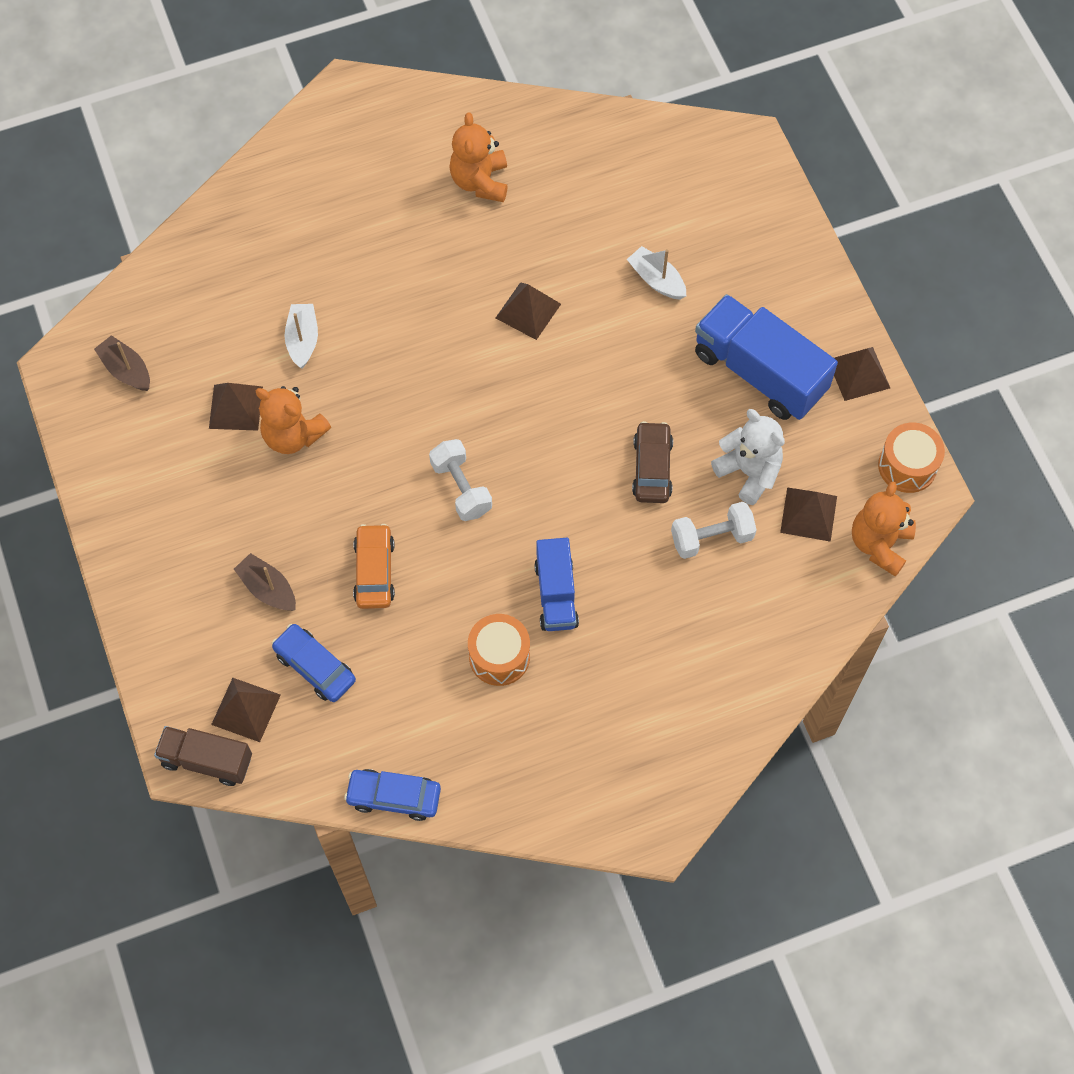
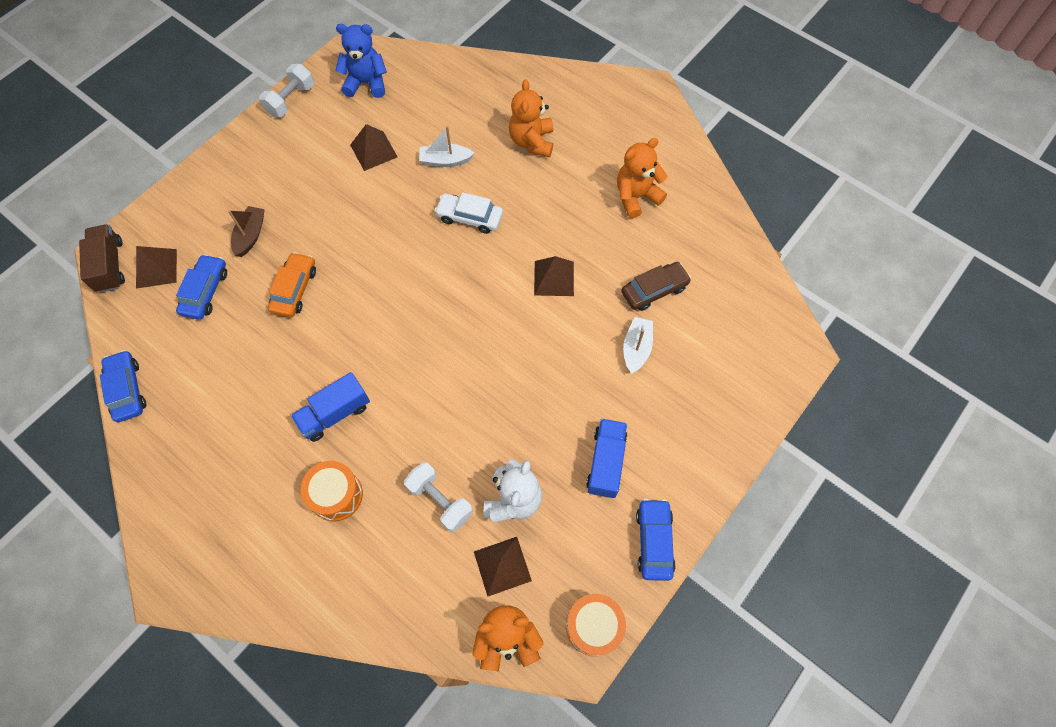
camera: 60 degrees right, 0 degrees up
(126, 370) = (366, 83): brown boat -> blue teddy bear
(293, 435) = (371, 191): orange teddy bear -> orange teddy bear (532, 142)
(303, 340) = (445, 160): white boat -> white boat turned 150 degrees counterclockwise
(374, 571) = (295, 289): orange car -> orange car turned 45 degrees counterclockwise
(397, 352) = (469, 217): none -> white car
(461, 488) = (387, 309): white dumbbell -> white dumbbell (291, 100)
(499, 656) = (266, 401): orange drum -> orange drum (336, 495)
(652, 468) = (476, 426): brown car -> brown car (654, 290)
(759, 372) = (606, 462): blue truck -> blue truck, size x0.60
(859, 373) = (654, 541): brown pyramid -> blue car

